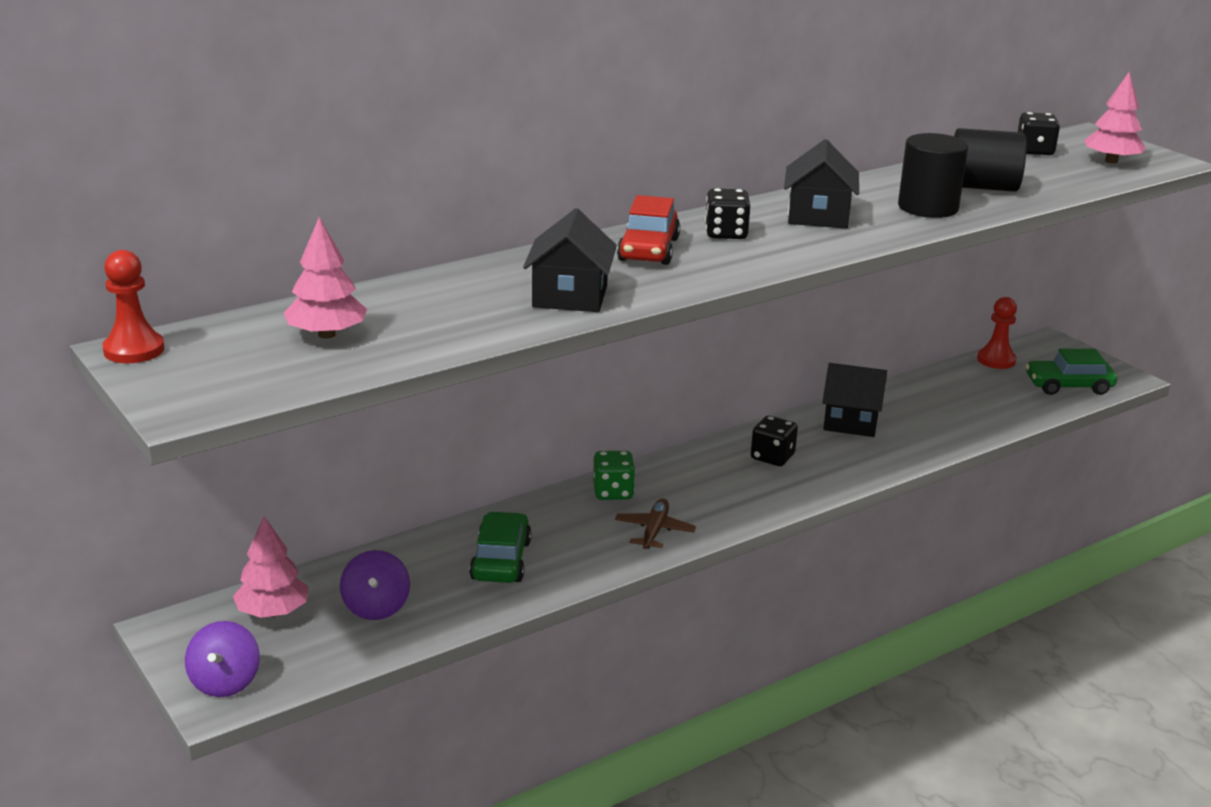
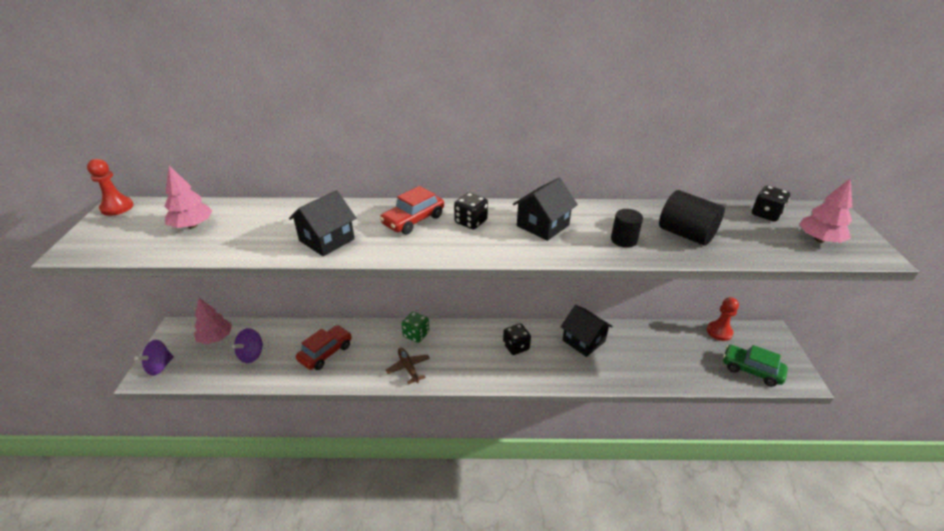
camera: 35 degrees right, 10 degrees up
(501, 560) = (325, 353): green car -> red car
(654, 531) = (408, 368): brown plane -> brown plane turned 75 degrees counterclockwise
(928, 207) = (623, 240): black cylinder -> black cylinder, size x0.62

